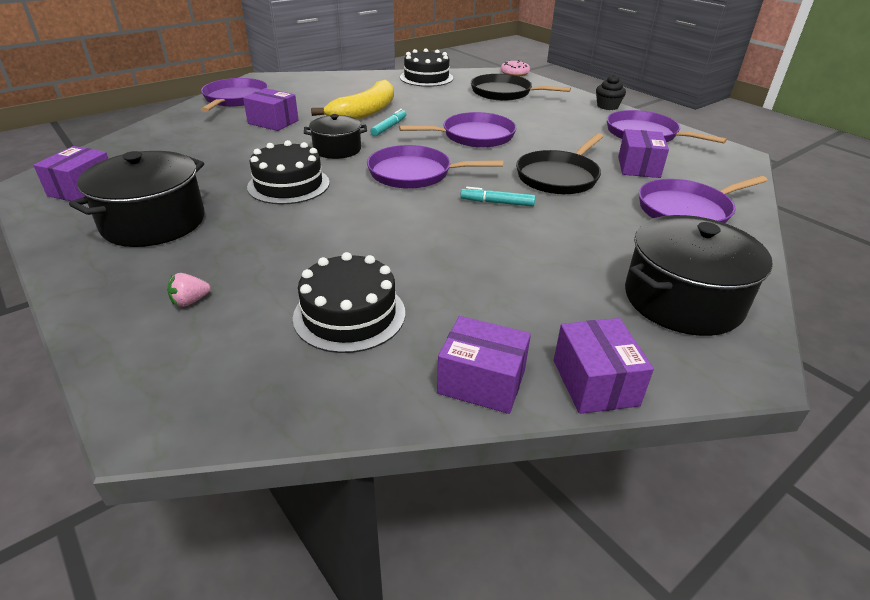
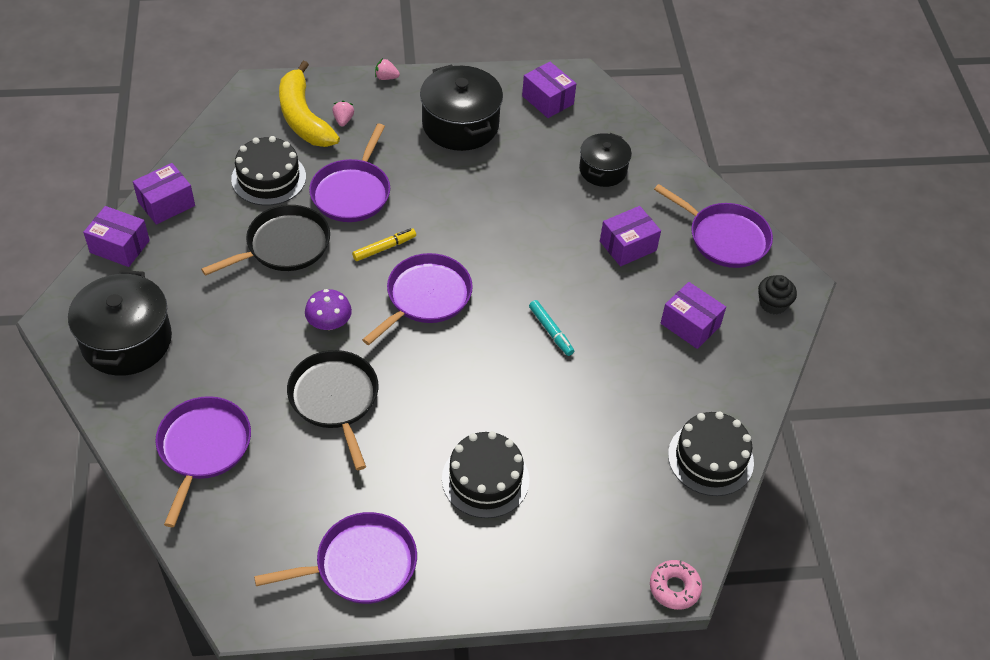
camera: 120 degrees right, 15 degrees up
(71, 301) = (386, 77): none -> pink strawberry
(288, 185) = (467, 209): black cake -> black cake (485, 479)
(337, 149) = (520, 267): black pot -> black pot (603, 170)
(365, 112) = (611, 331): yellow banana -> yellow banana (303, 117)
(381, 207) = (384, 248): none -> yellow marker
(474, 136) = (476, 391): purple pan -> purple pan (352, 192)
(497, 203) = (329, 323): turquoise marker -> purple mushroom
(504, 93) = (594, 513): black pan -> black pan (284, 246)
(607, 106) = (468, 601): black cupcake -> black cupcake (773, 304)
(638, 167) = (298, 483): purple box -> purple box (690, 325)

